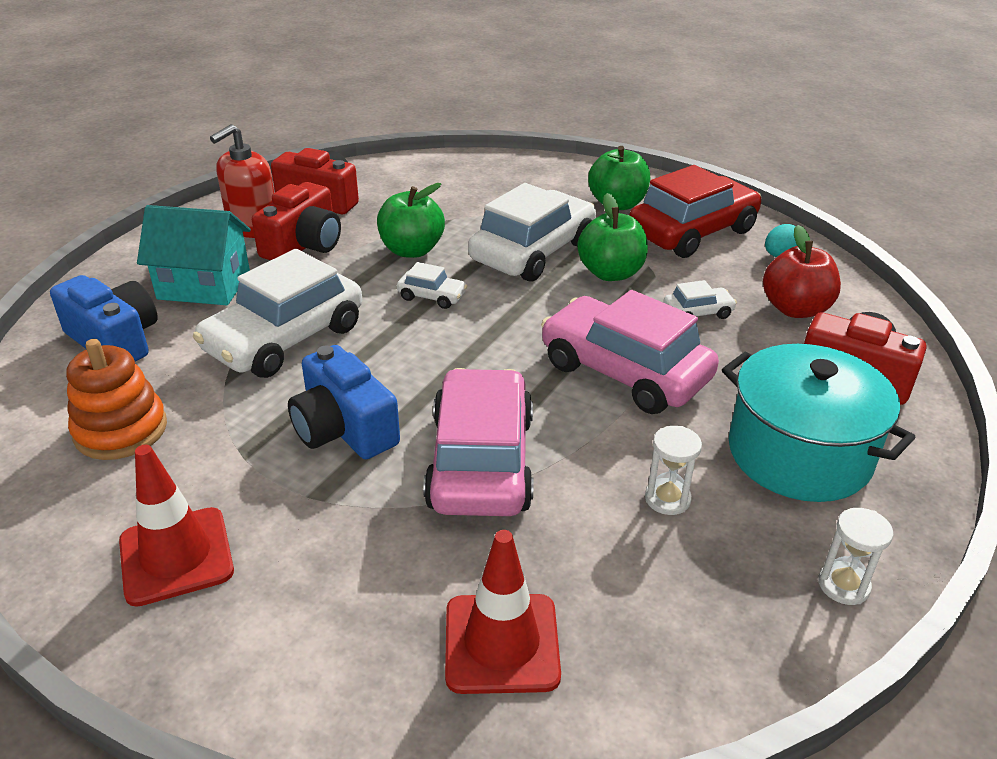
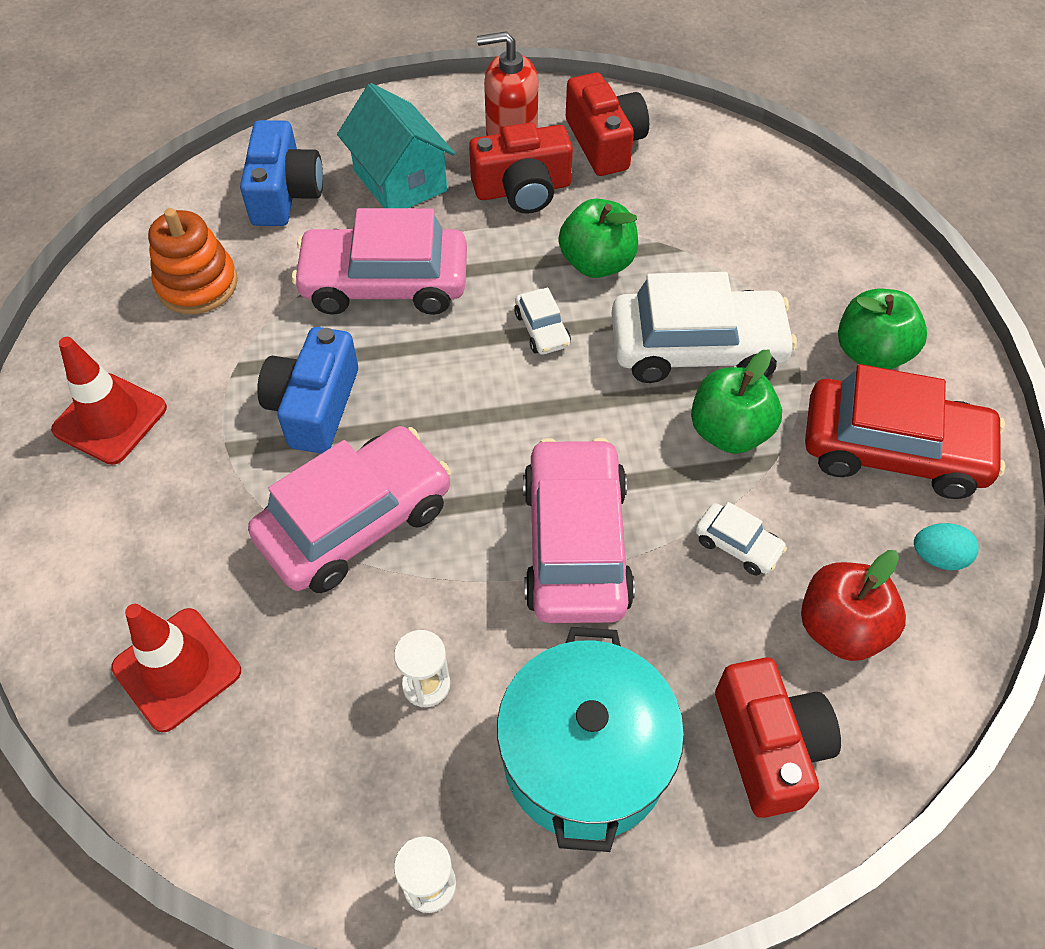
camera: 50 degrees right, 20 degrees up
(285, 338) = (385, 284): white car -> pink car

